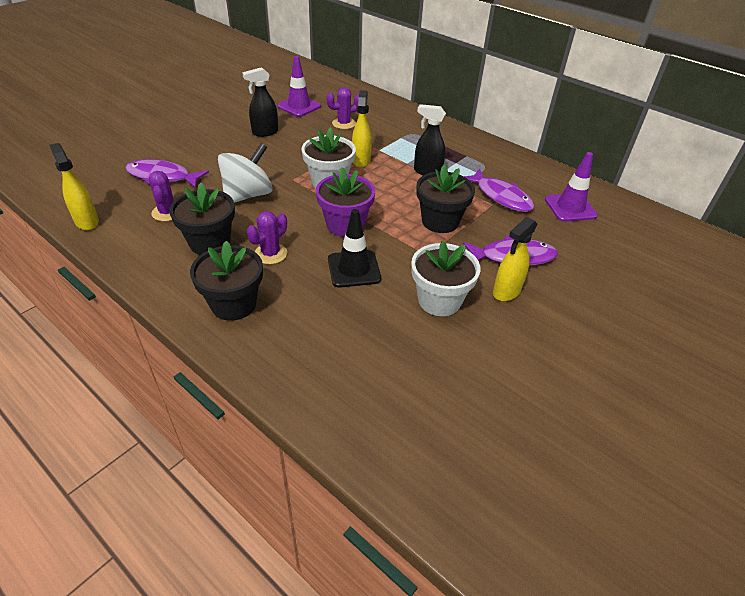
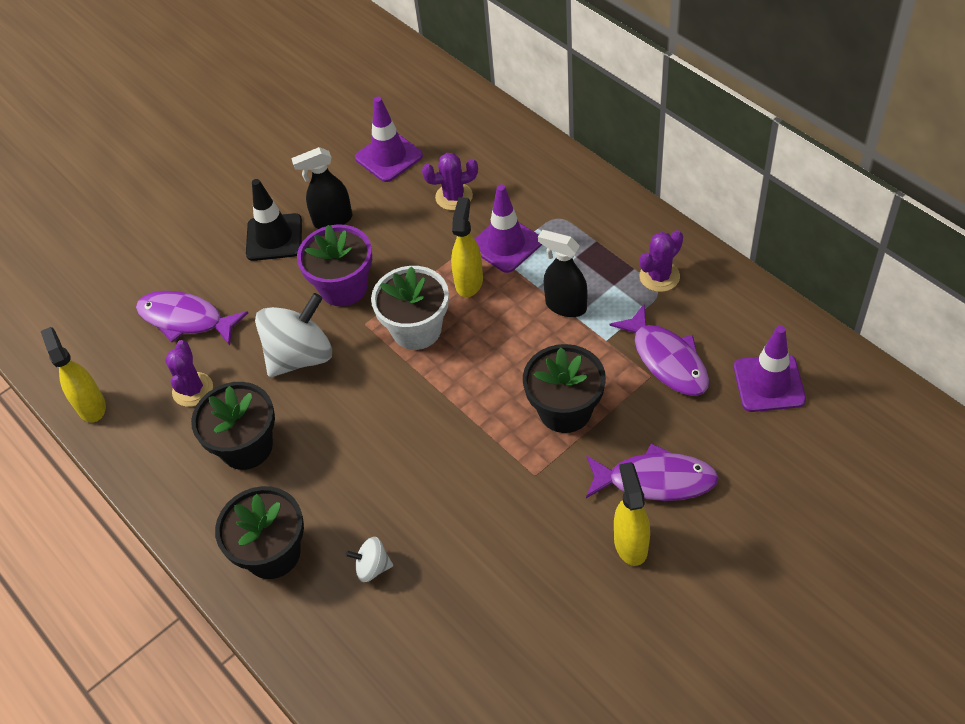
camera: 15 degrees right, 10 degrees up
(270, 254) = (324, 468): purple cactus -> purple cactus (659, 276)
(315, 310) = (372, 567): none -> white spinning top
(345, 225) = (429, 415): purple flower pot -> purple flower pot (343, 287)
(354, 269) = (431, 498): black traffic cone -> black traffic cone (274, 237)
(382, 144) = (506, 244): none -> purple traffic cone
(439, 300) = (536, 556): white flower pot -> none
(506, 292) = (630, 544): yellow spray bottle -> yellow spray bottle turned 120 degrees clockwise

